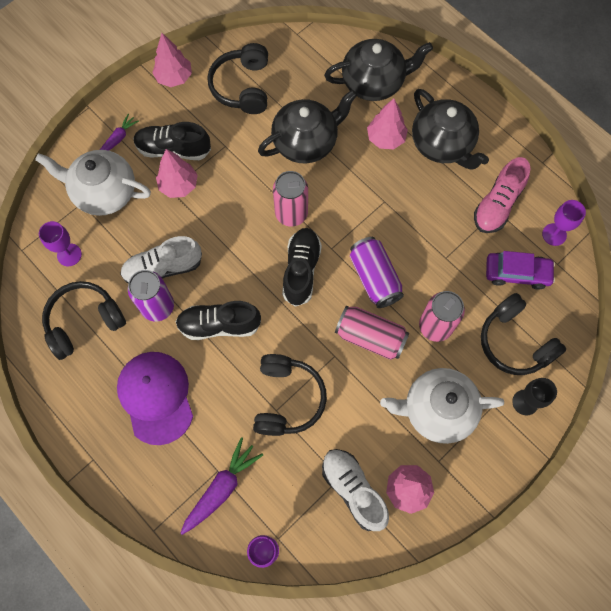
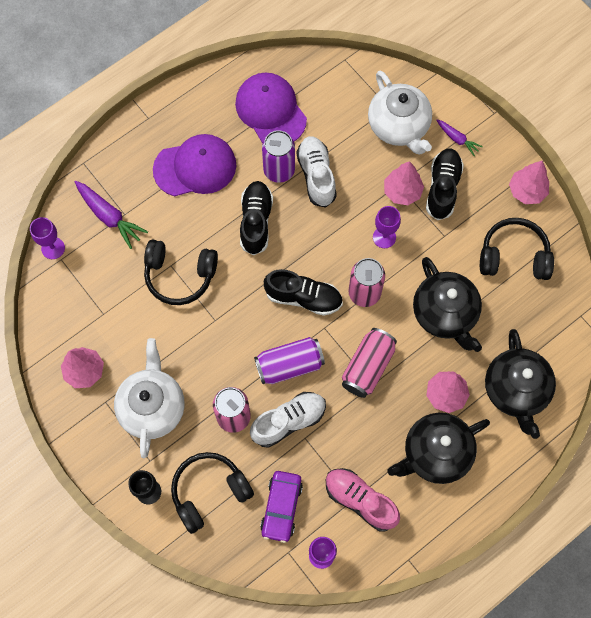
camera: 95 degrees right, 0 degrees up
(69, 255) = (337, 98): purple goblet -> purple goblet (384, 237)
(84, 322) = (270, 110): black headphones -> purple cap
(104, 192) = (399, 126): white teapot -> white teapot turned 135 degrees clockwise
(353, 490) = (91, 324): white shoe -> white shoe (288, 421)
(370, 337) = (229, 354): pink can -> pink can (368, 367)

